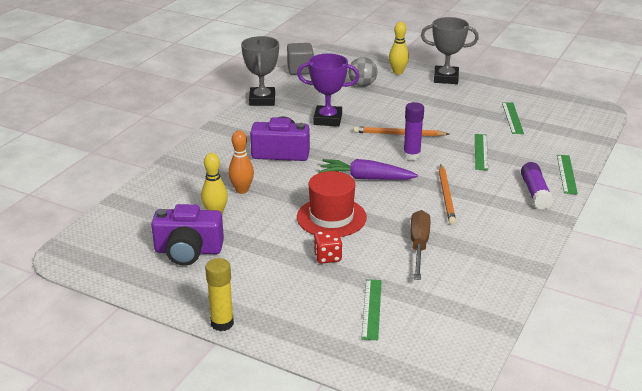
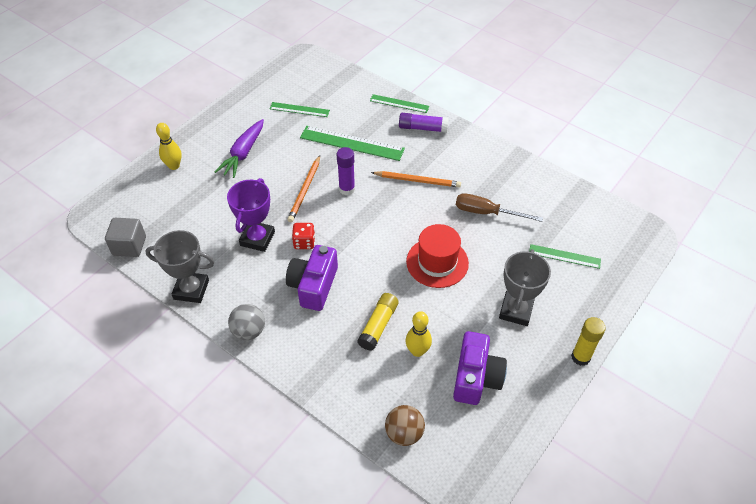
camera: 80 degrees left, 20 degrees up
(125, 214) = (404, 433): none -> brown ball
(242, 190) = (378, 326): orange bowling pin -> yellow glue stick
(327, 257) = (495, 274): red dice -> red dice (304, 242)
(362, 85) = (191, 199): grey ball -> grey ball (249, 331)
(366, 178) = (378, 228): purple carrot -> purple carrot (243, 153)
(446, 78) = (204, 134): grey trophy -> grey trophy (516, 311)
(481, 152) = (352, 143): green ruler -> green ruler, size x1.68

